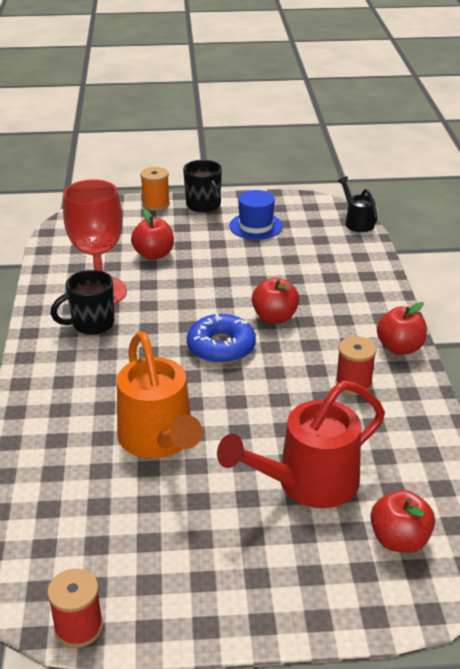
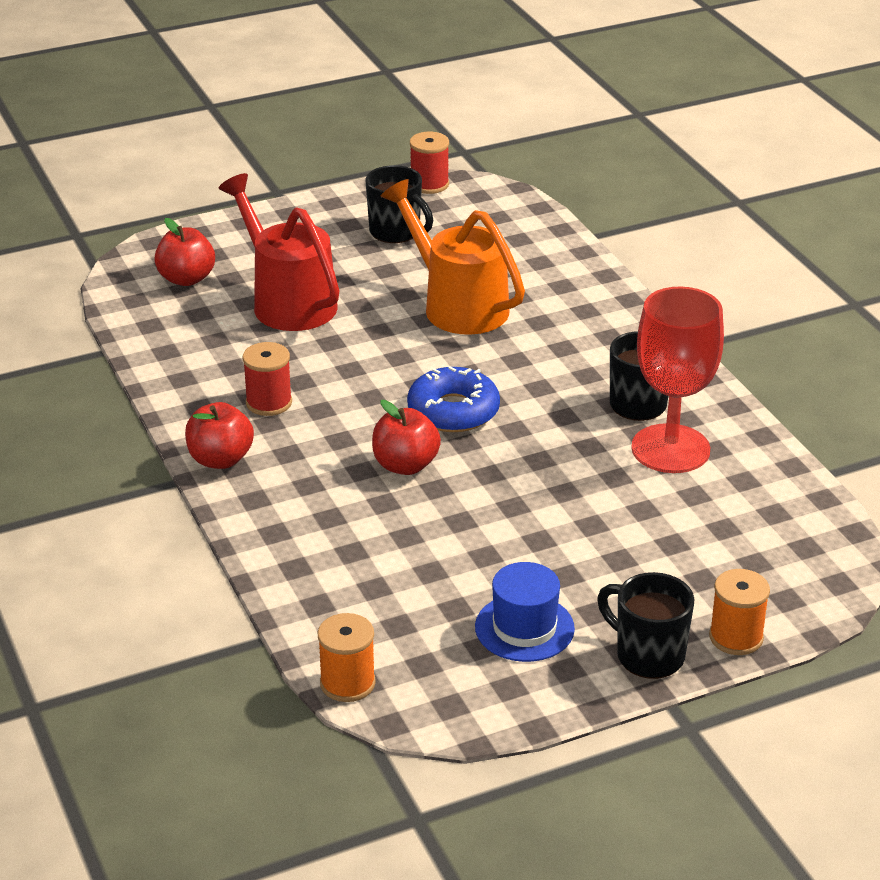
camera: 160 degrees right, 0 degrees up
(154, 254) = (649, 528): red apple -> none
(161, 552) = (396, 232): none -> black mug
(307, 484) = (287, 301): red watering can -> red watering can turned 75 degrees counterclockwise
(357, 222) = (347, 683): black watering can -> orange spool

